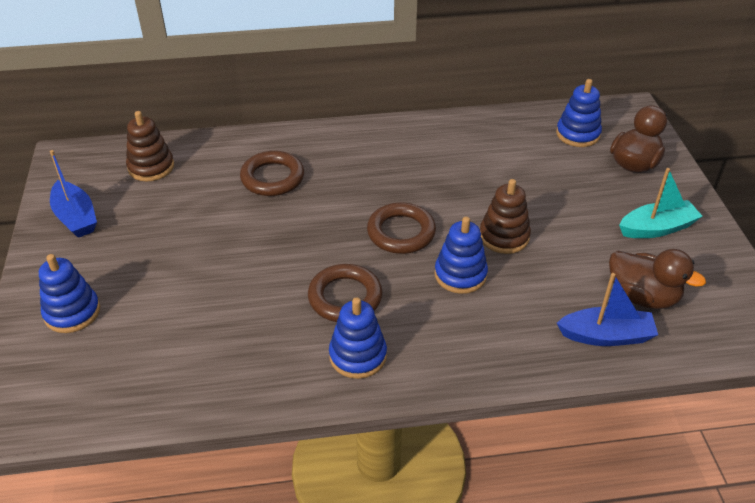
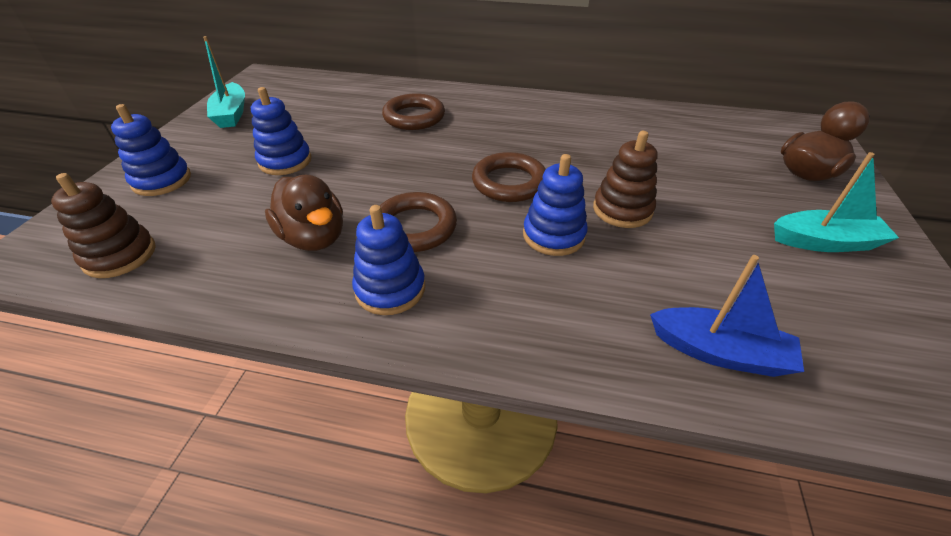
camera: 20 degrees right, 0 degrees up
(76, 217) = (231, 114): blue boat -> turquoise boat
(151, 167) = (319, 92): brown stacking toy -> brown stacking toy (120, 255)
(577, 134) = (744, 136): blue stacking toy -> blue stacking toy (285, 161)
(642, 297) = (786, 316): brown duck -> brown duck (314, 238)

